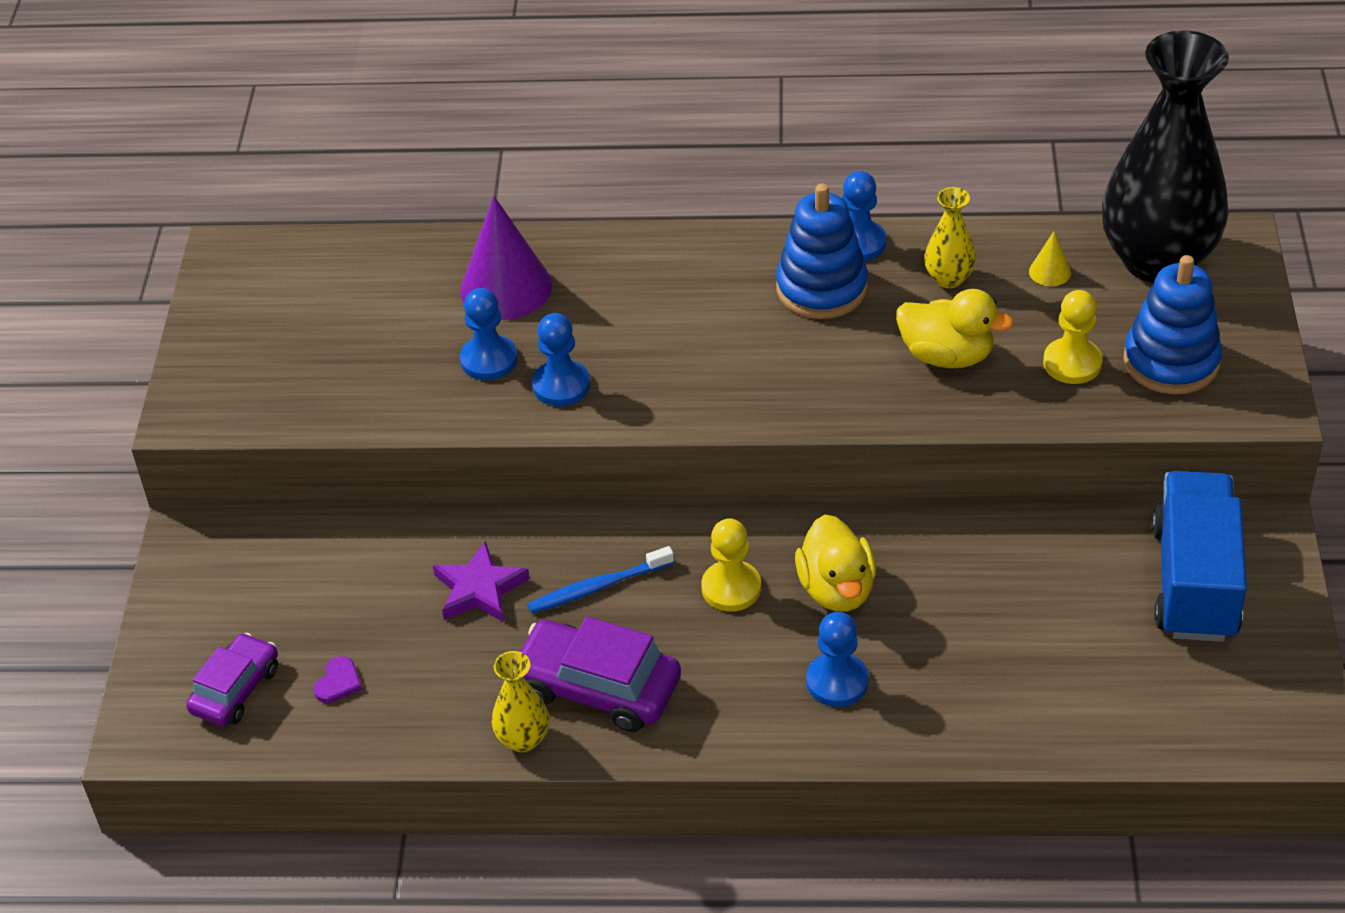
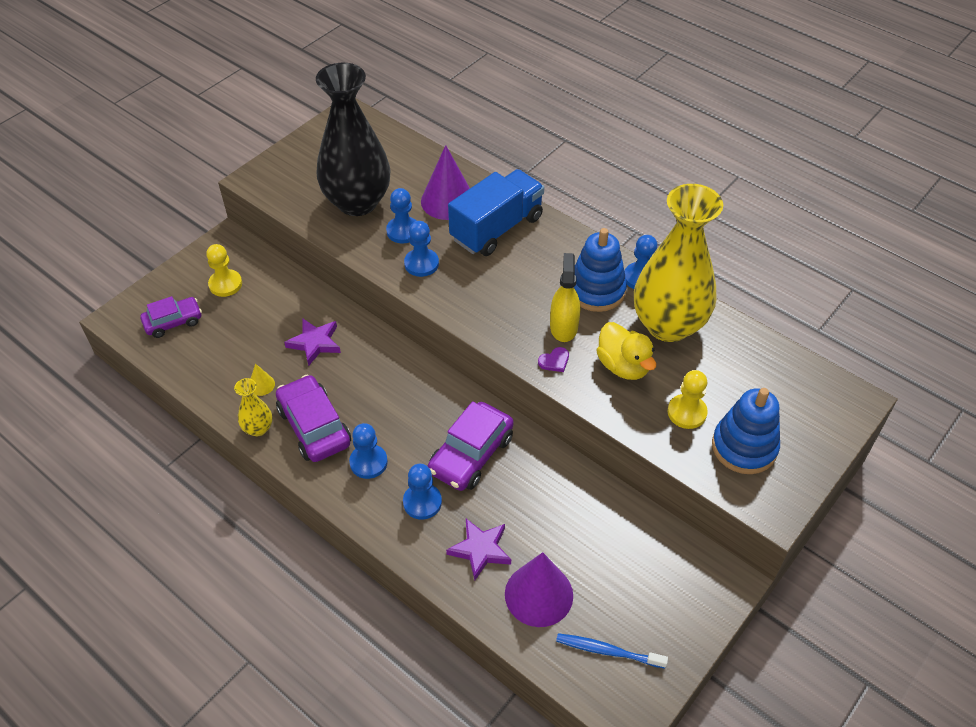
camera: 35 degrees right, 5 degrees up
(338, 682) = (214, 347): purple heart -> purple heart (554, 361)
(598, 587) = (365, 377): blue toothbrush -> blue toothbrush (608, 651)
(718, 682) = (368, 462): none -> blue pawn
(731, 588) = (423, 419): yellow pawn -> yellow pawn (225, 284)
(828, 354) = (563, 327): none -> yellow spray bottle
(837, 589) = (471, 454): yellow duck -> purple car
(948, 278) = (668, 325): yellow vase -> yellow vase, size x2.39
(964, 686) = (480, 550): none -> purple star
(1050, 272) = (727, 354): yellow cone -> yellow cone (261, 385)
(1082, 686) = (539, 594): none -> purple cone
(1157, 260) = (796, 385): black vase -> black vase (357, 202)
(1194, 582) = (659, 580): blue truck -> blue truck (496, 228)

